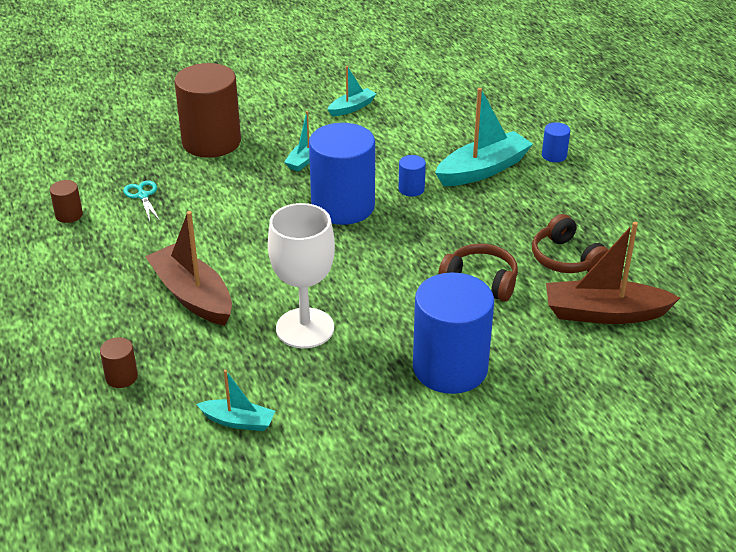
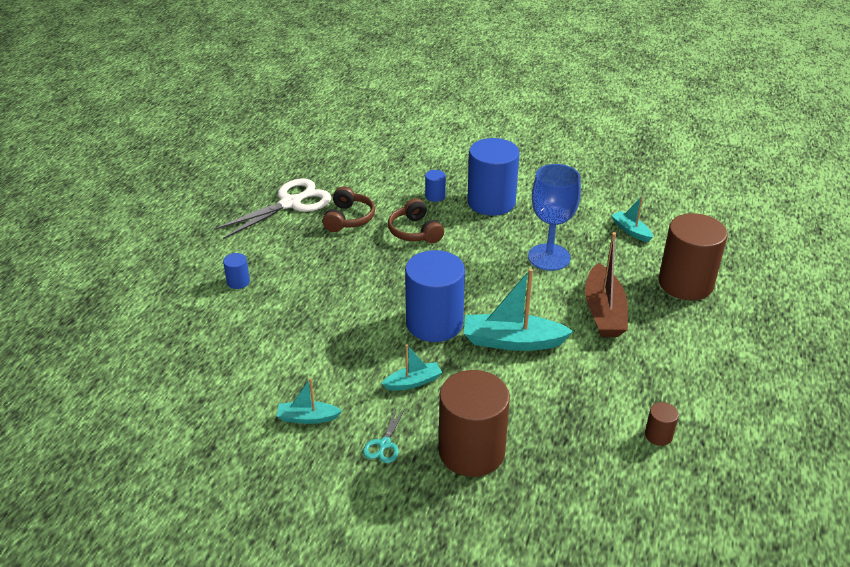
camera: 140 degrees left, 0 degrees up
(121, 377) = (685, 283): brown cylinder -> brown cylinder, size x2.37
(143, 196) = (581, 420): turquoise scissors -> turquoise scissors (384, 444)
(305, 328) = (549, 257): white goblet -> blue goblet
(411, 189) = (370, 310): blue cylinder -> blue cylinder (435, 196)
(483, 169) = (301, 298): turquoise boat -> turquoise boat (512, 341)
(604, 313) = (376, 186): brown boat -> none
(648, 243) = (290, 203): none -> white scissors

